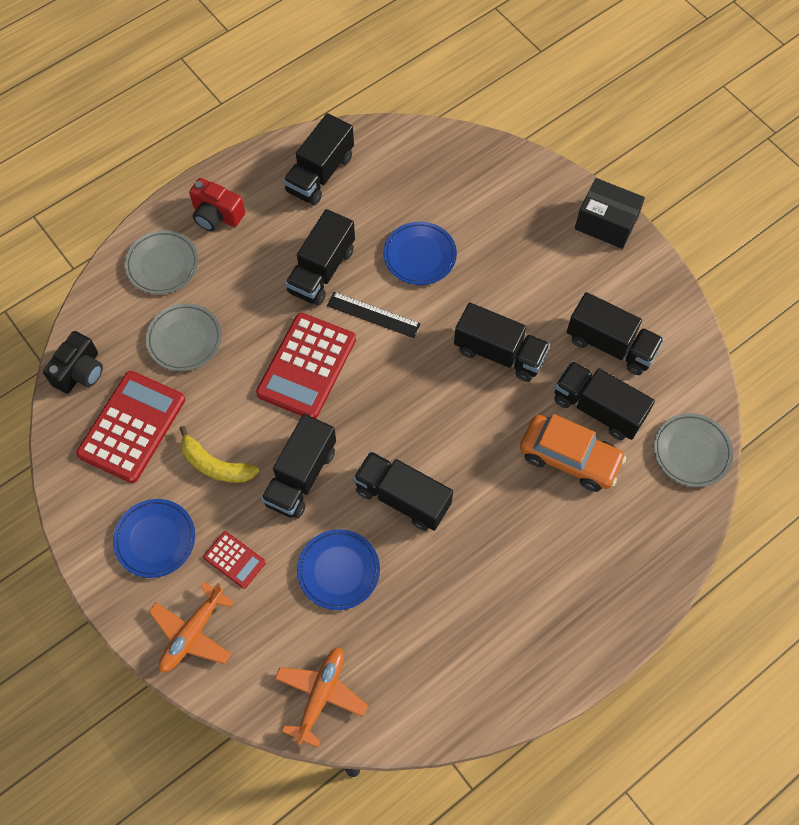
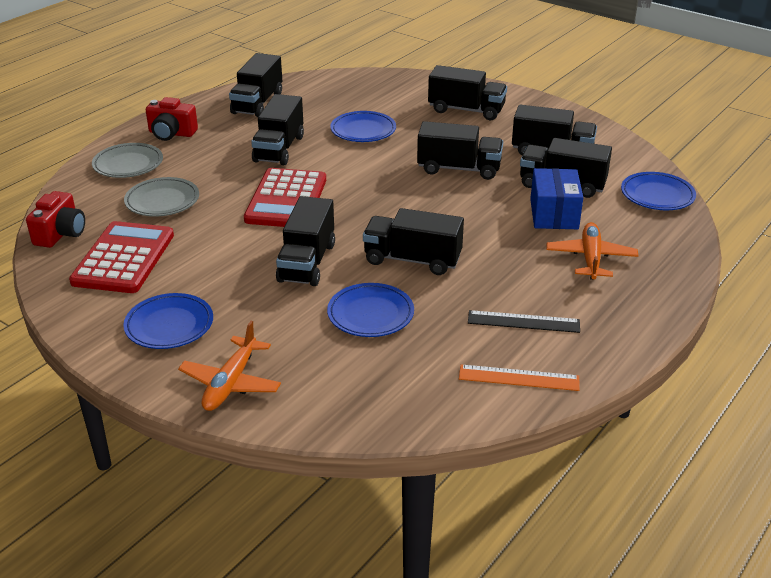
camera: 15 degrees left, 30 degrees down
(80, 372) = (60, 234): black camera -> red camera
(215, 465) = (218, 268): yellow banana -> none
(234, 560) = (259, 325): red calculator -> none
(321, 695) = (389, 402): orange plane -> orange plane (590, 258)
(373, 314) = (336, 164): black ruler -> black ruler (523, 321)
(444, 694) = (519, 378): none -> orange ruler
(545, 240) = (466, 110): none -> black truck
(569, 458) = (554, 214): orange car -> blue box
(606, 223) = (511, 97): black box -> none
(691, 452) = (657, 195): grey plate -> blue plate

